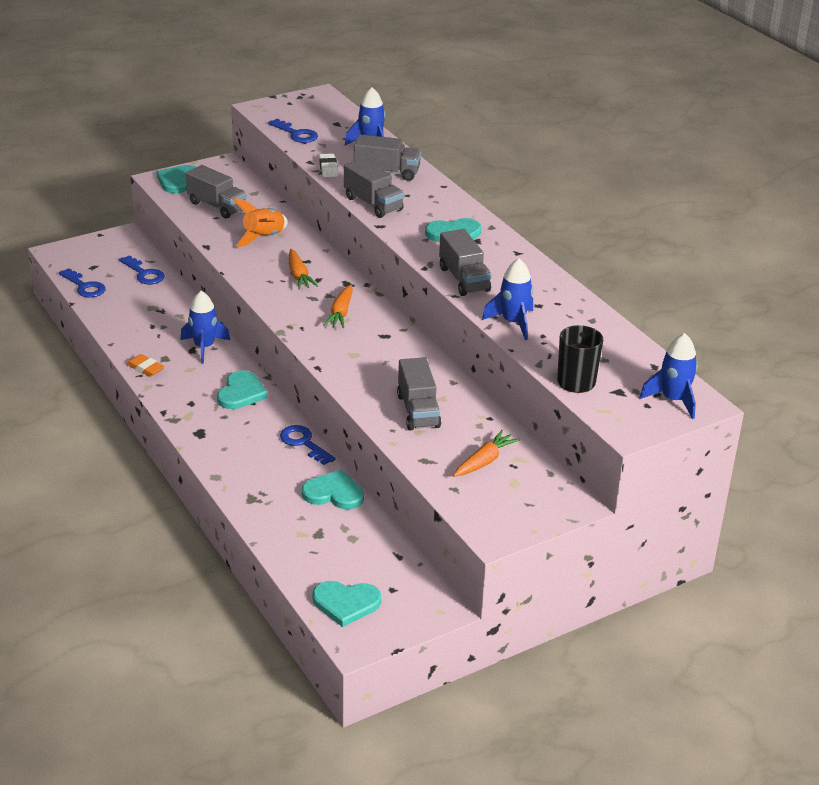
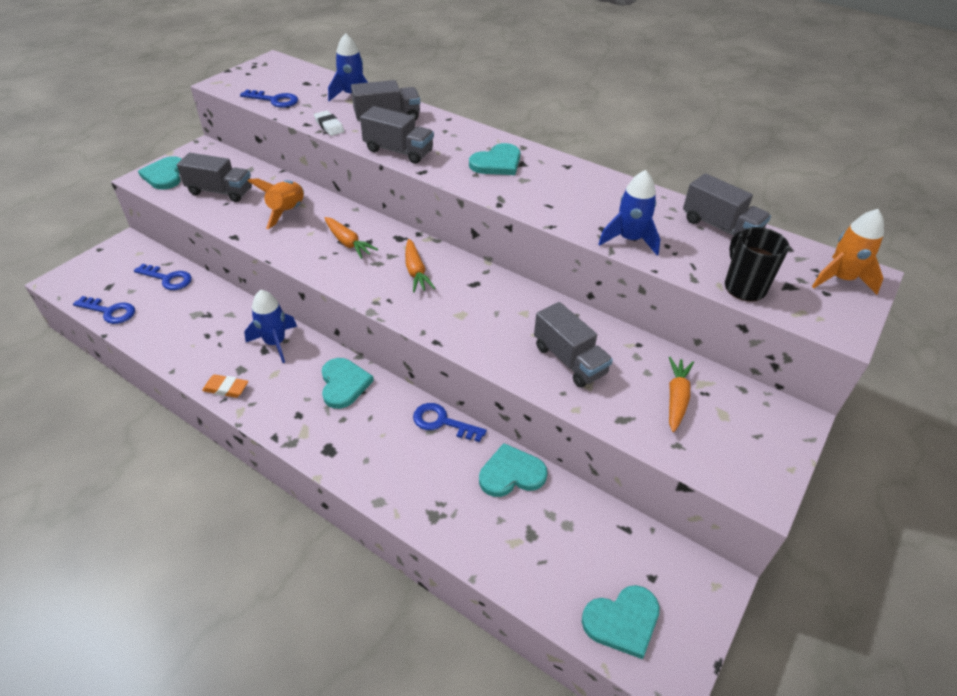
camera: 25 degrees left, 10 degrees up
(464, 279) = (545, 206): grey truck -> grey truck (720, 227)
(673, 400) = (840, 279): blue rocket -> orange rocket

